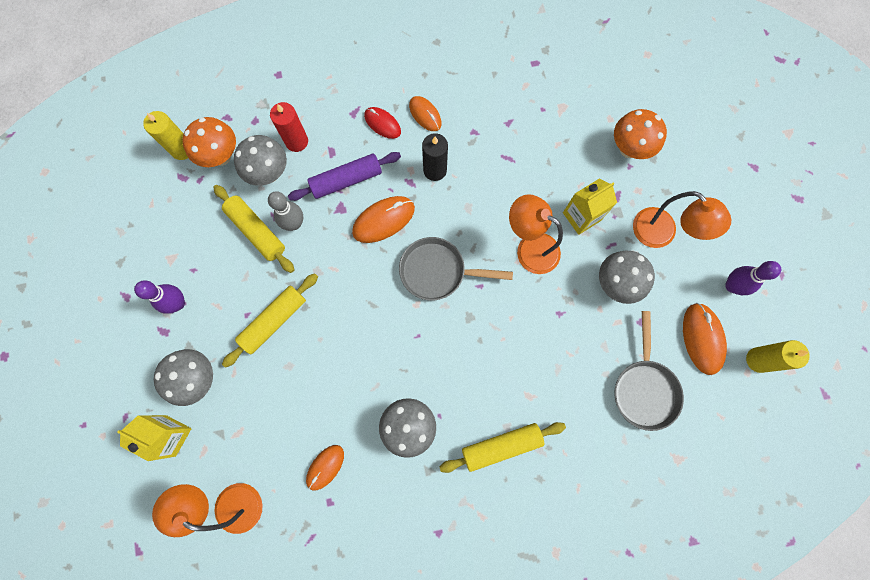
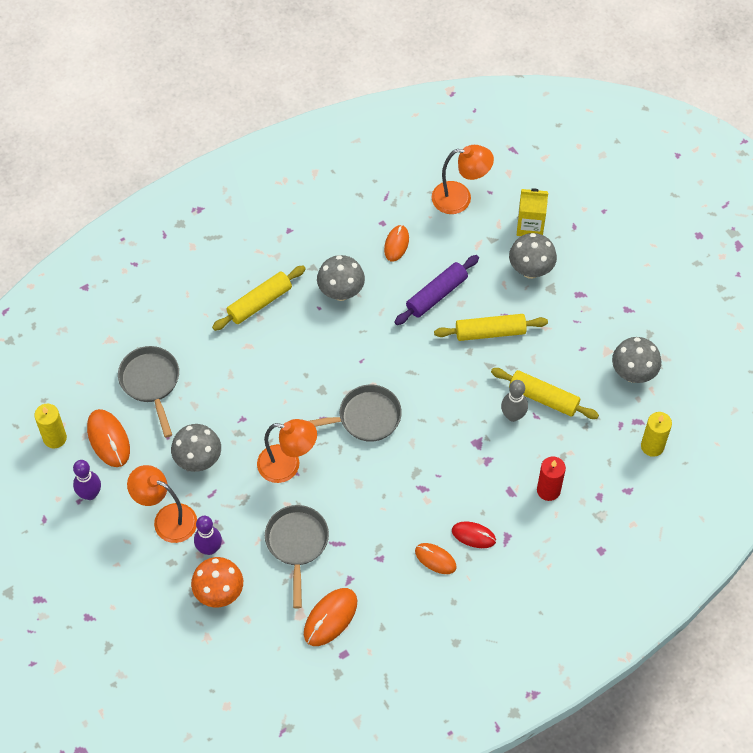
camera: 160 degrees right, 15 degrees down
(178, 303) = (580, 319): purple bowling pin -> purple bowling pin (209, 548)
(221, 156) = (612, 452): orange mushroom -> none
(269, 173) = (559, 452): grey mushroom -> grey mushroom (633, 374)
(274, 321) = (490, 332): yellow rolling pin -> yellow rolling pin turned 60 degrees clockwise
(346, 180) = (483, 470): purple rolling pin -> purple rolling pin (436, 294)
(383, 220) = (432, 445): orange mouse -> orange mouse (330, 618)
(435, 170) = (403, 507): black candle -> none
(545, 169) = (297, 544): none -> grey pan
(581, 216) = (248, 510): yellow carton -> none

